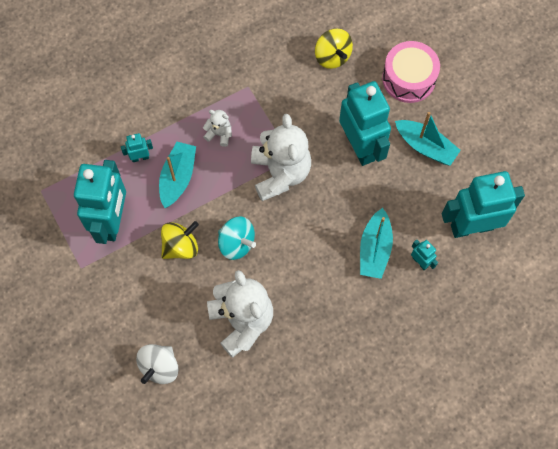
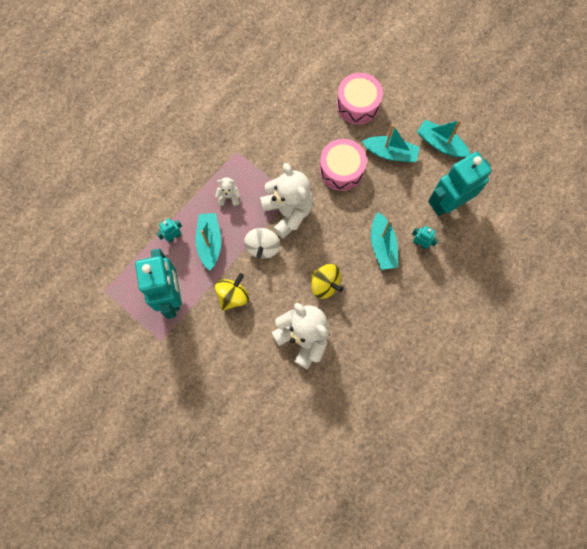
camera: 20 degrees left, 5 degrees up
(159, 367) = (253, 397): white spinning top -> white spinning top (263, 247)
(236, 243) = (275, 278): turquoise spinning top -> none
(332, 57) = (293, 106): yellow spinning top -> yellow spinning top (325, 284)
(360, 146) = (341, 170): turquoise robot -> pink drum
(489, 155) = (440, 144): none -> turquoise boat

